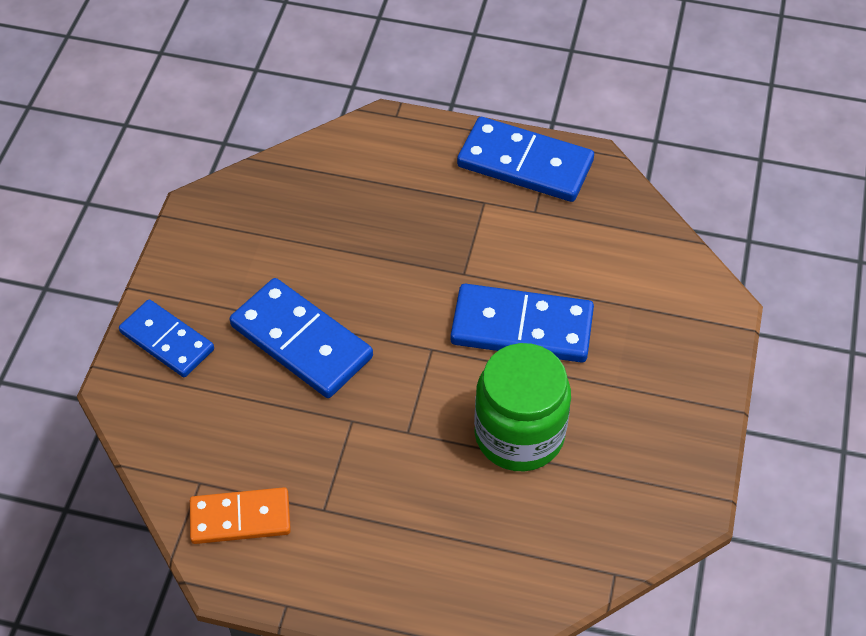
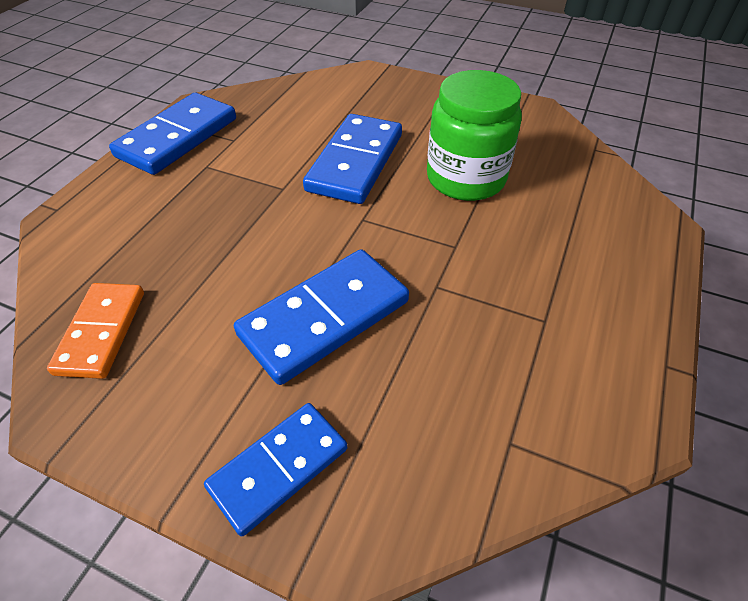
camera: 80 degrees left, 5 degrees down
(240, 518) = (561, 400): orange domino -> orange domino (101, 332)

